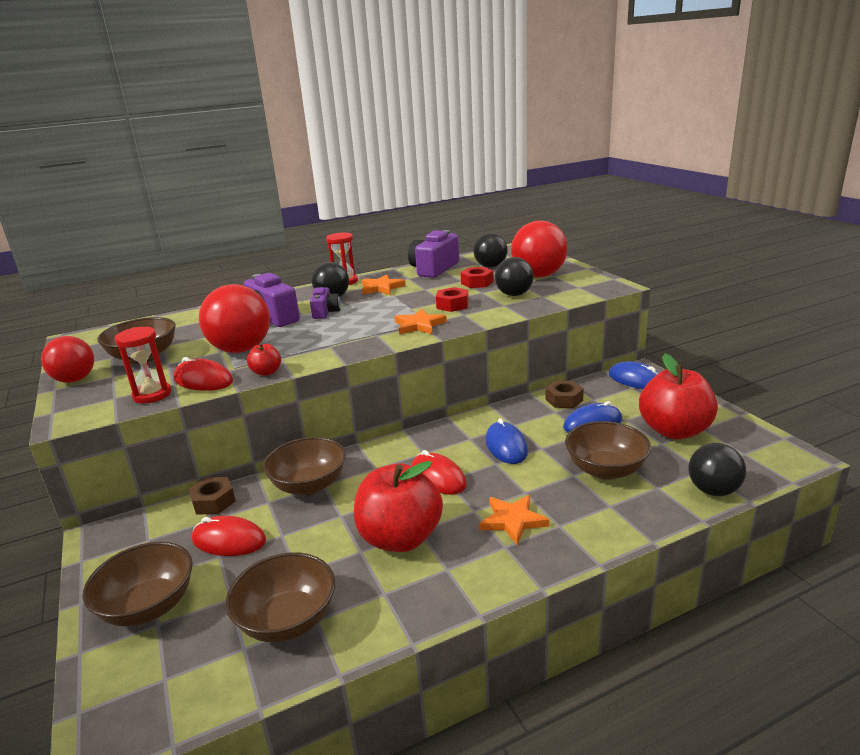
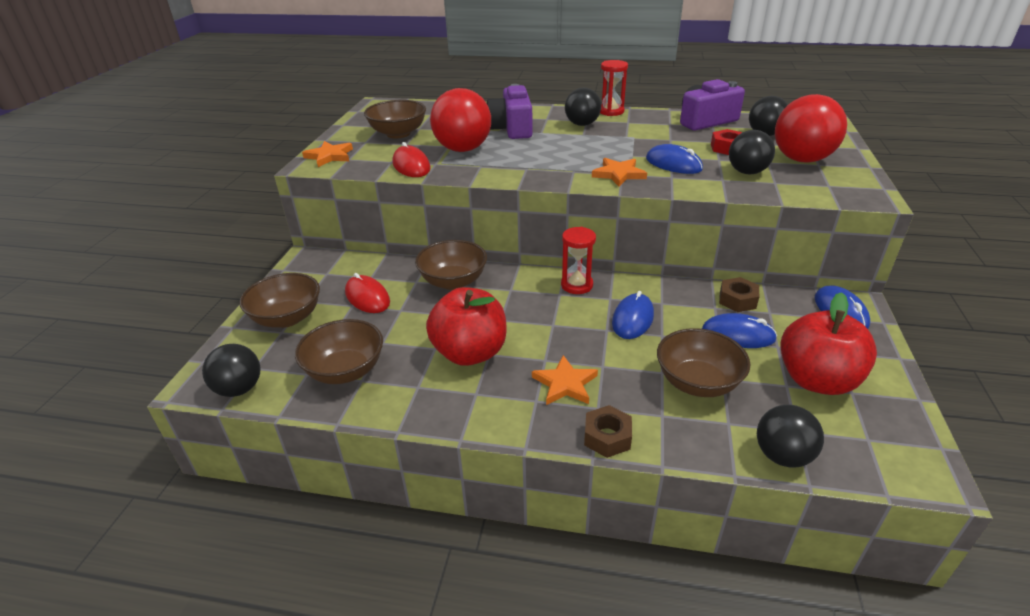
camera: 35 degrees right, 10 degrees up
(75, 380) = (343, 137): red ball -> none
(152, 395) = (370, 165): red hourglass -> red hourglass (577, 285)
(172, 711) = (239, 389): none -> black ball
(213, 501) = (385, 265): brown nut -> brown nut (607, 437)
(266, 372) = (456, 175): red apple -> none
(325, 312) = (560, 136): purple camera -> none
(381, 288) = (634, 127): orange star -> orange star (330, 156)
(438, 477) = (548, 319): red mouse -> none
(452, 305) = (673, 164): red nut -> blue mouse

